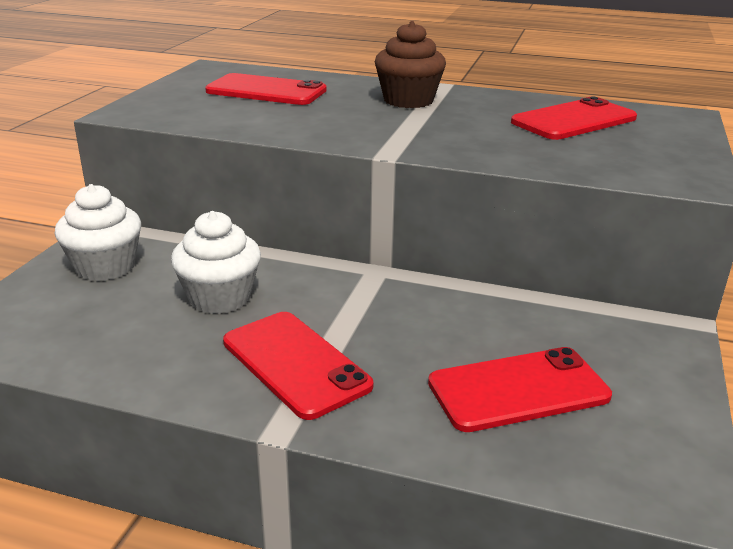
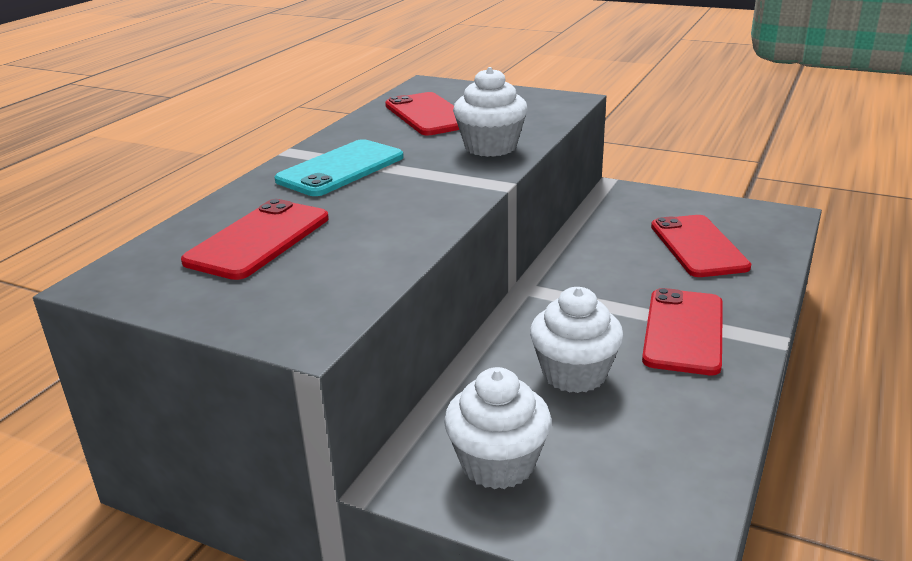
camera: 80 degrees left, 0 degrees up
(295, 364) = (684, 331): red phone -> red phone turned 45 degrees counterclockwise
(408, 100) = (340, 169): brown cupcake -> turquoise phone
(490, 147) = (490, 147): none -> white cupcake

